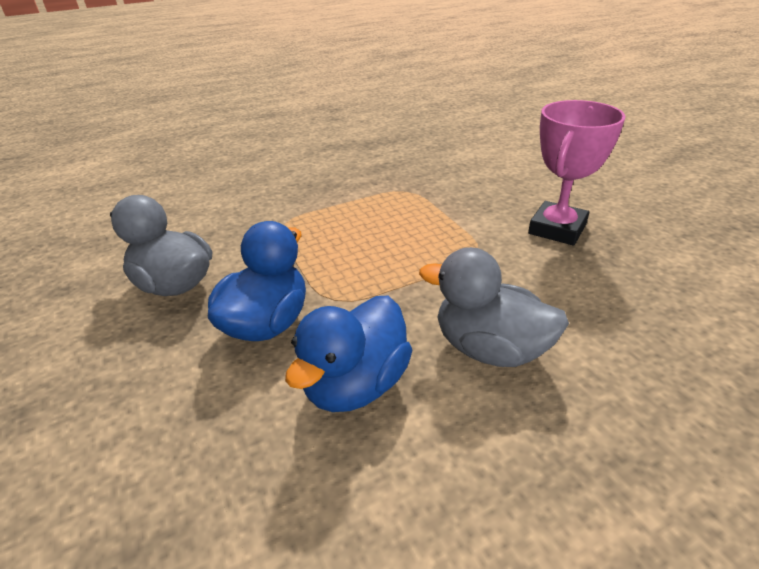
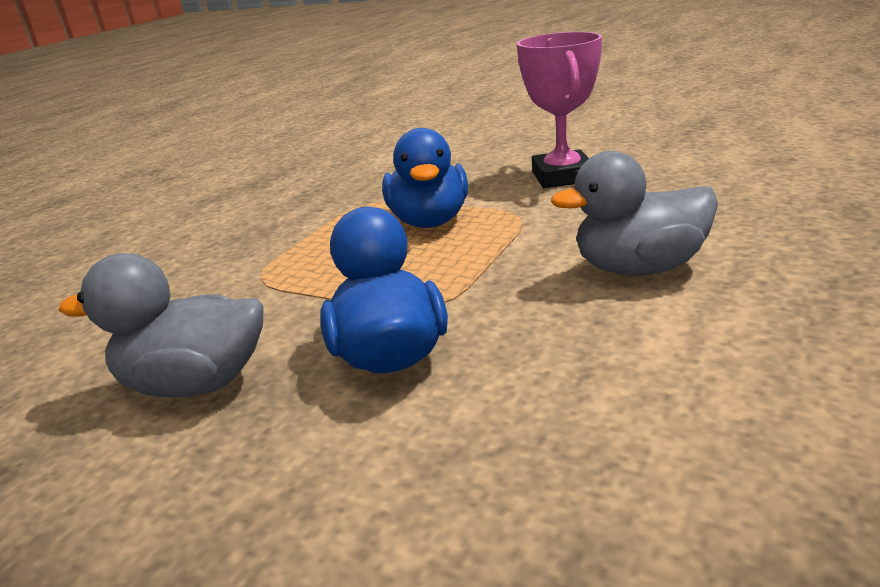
camera: 35 degrees left, 10 degrees down
(356, 384) = (566, 347): blue duck -> blue duck (429, 221)

